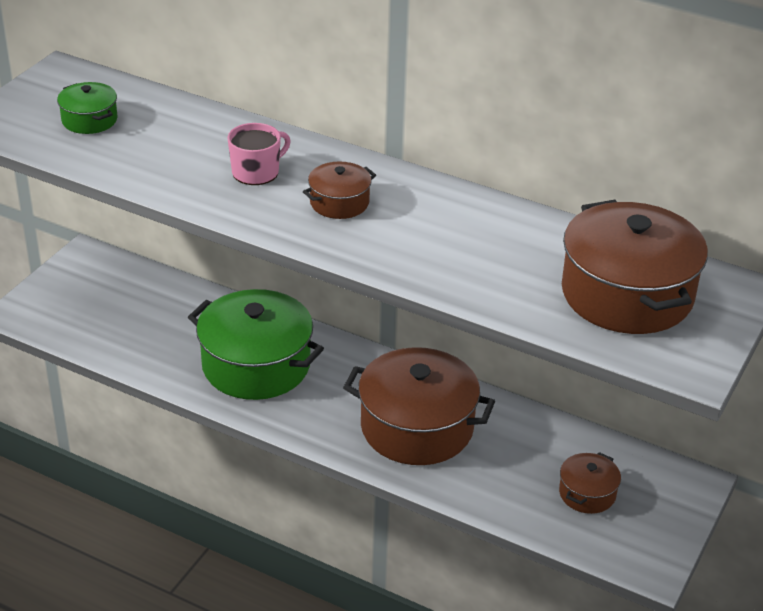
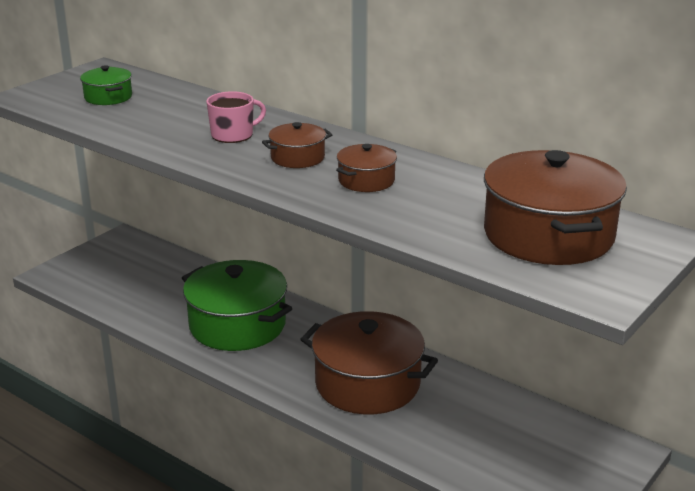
camera: 10 degrees right, 10 degrees down
(587, 493) = (518, 451): brown pot -> brown pot (366, 181)

